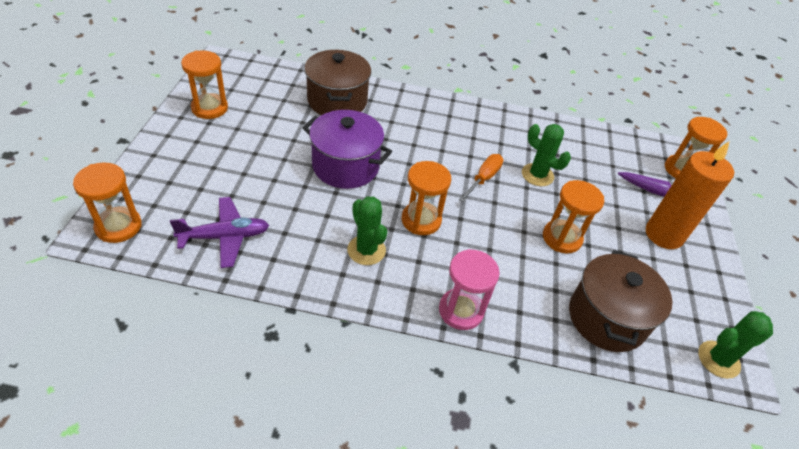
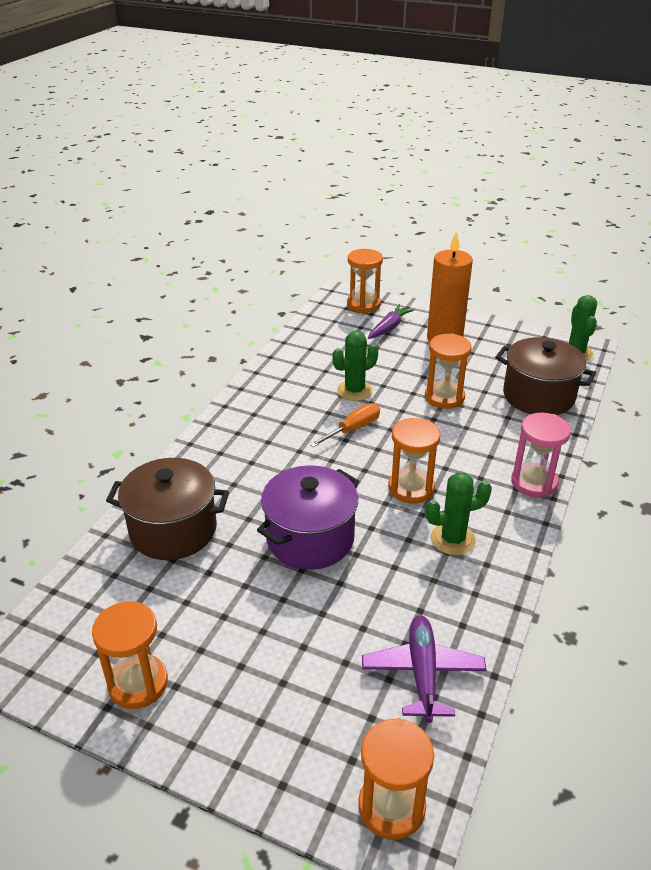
camera: 70 degrees left, 10 degrees down
(483, 178) = (353, 429): orange screwdriver -> orange screwdriver turned 90 degrees clockwise

